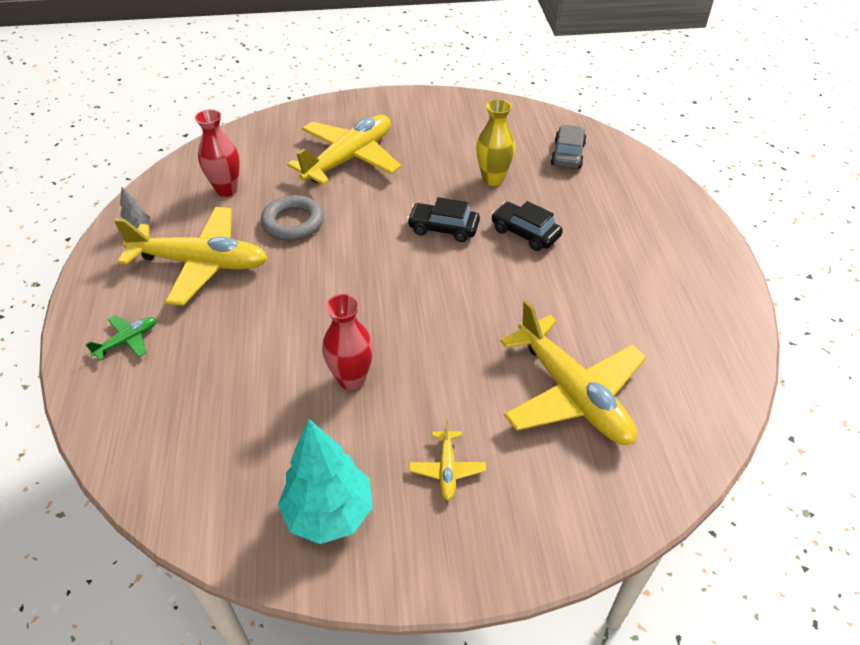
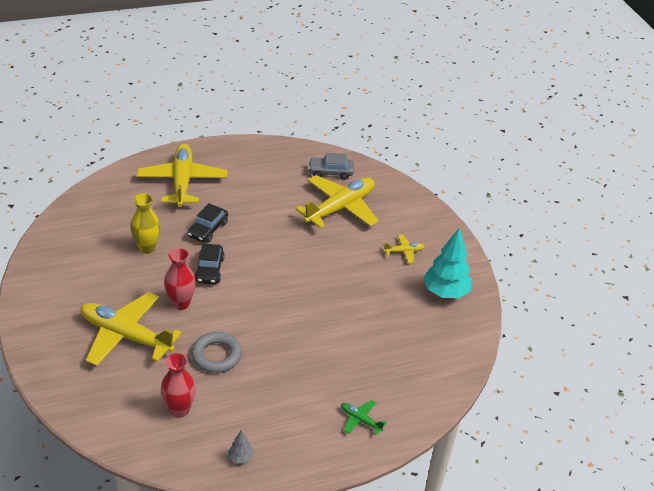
camera: 105 degrees left, 5 degrees down
(201, 263) = (274, 400): yellow plane -> yellow plane (182, 181)
(352, 379) = (357, 297): red vase -> red vase (181, 303)
(568, 154) = (111, 210): grey car -> grey car (330, 172)

